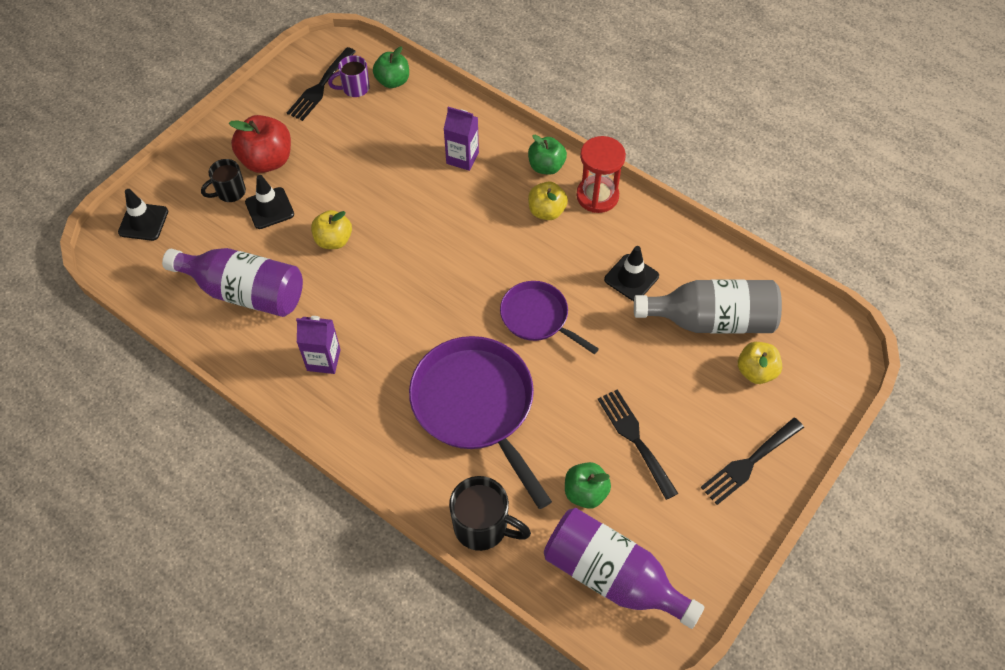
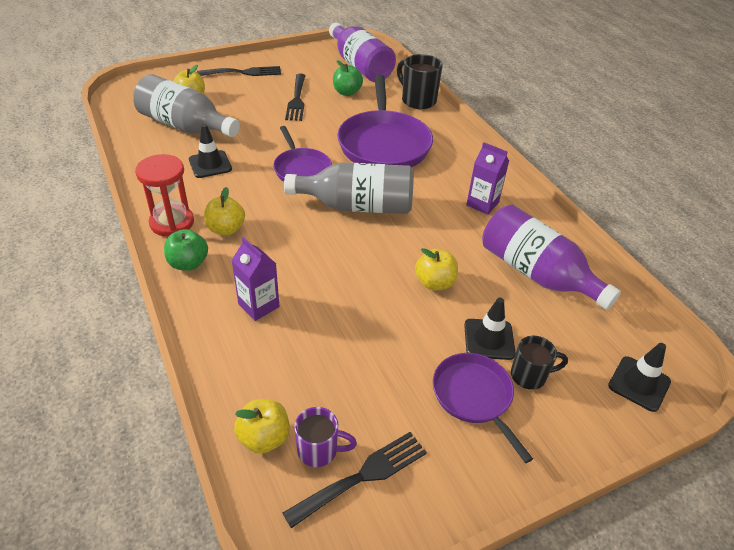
camera: 155 degrees left, 15 degrees down
(267, 160) = (474, 397): red apple -> purple pan
(393, 81) = (264, 438): green apple -> yellow apple
(448, 294) = (358, 206): none -> grey bottle

